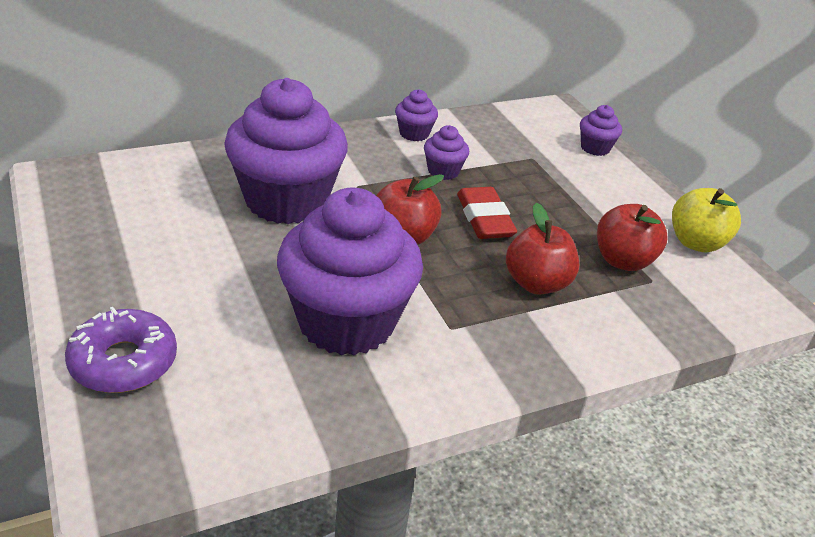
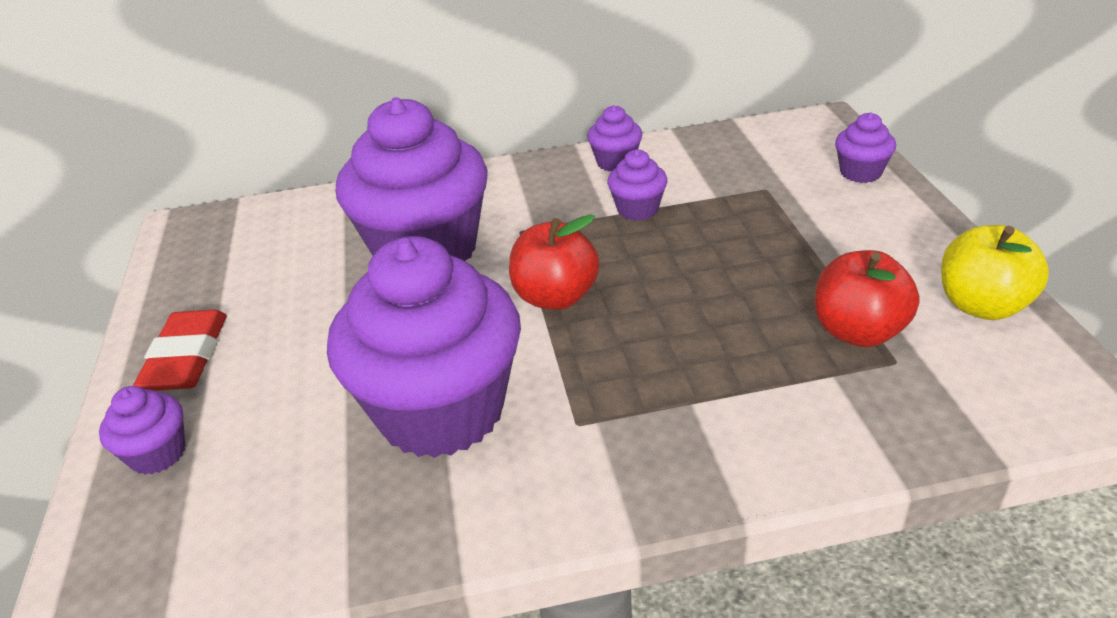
camera: 20 degrees right, 0 degrees up
(123, 362) = (157, 454): purple donut -> purple cupcake
(484, 218) = (673, 271): red eraser -> red eraser (186, 357)
(536, 283) = (718, 363): red apple -> none

